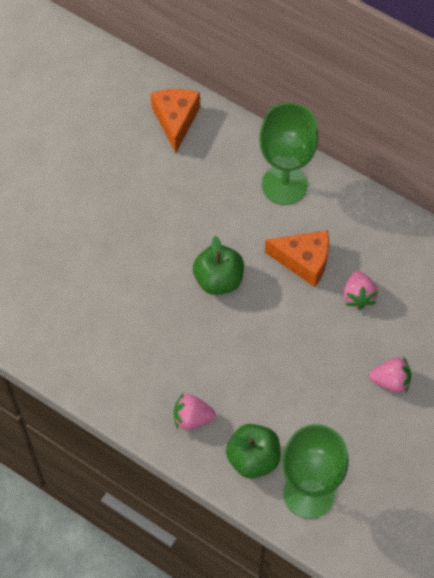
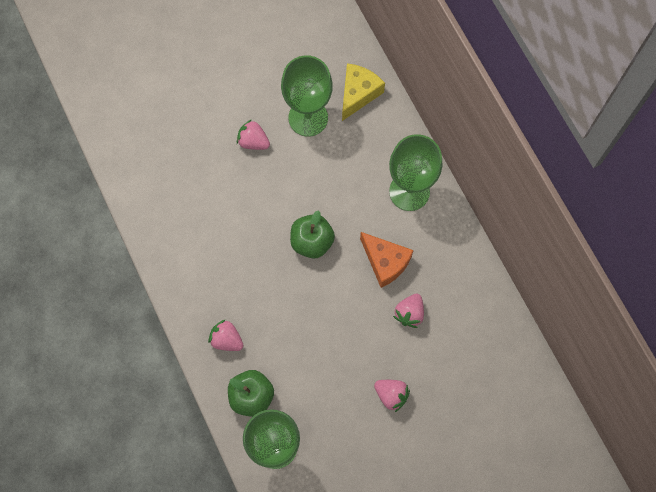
camera: 30 degrees right, 10 degrees up
(98, 216) = (253, 141): none -> pink strawberry
(139, 167) = (308, 118): none -> green goblet
(175, 120) = (358, 94): orange cheese -> yellow cheese

